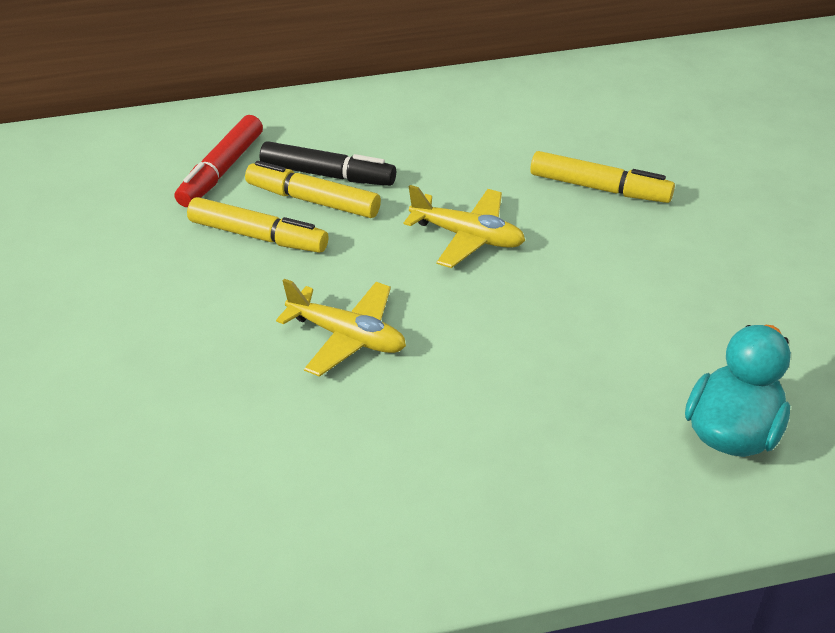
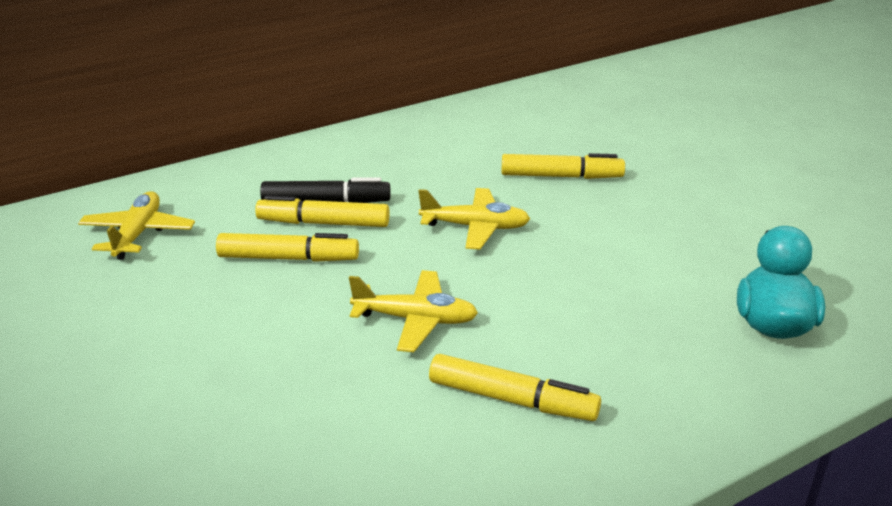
camera: 20 degrees left, 10 degrees down
(130, 178) = (138, 234): none -> yellow plane
(222, 170) = (225, 214): red marker -> none
(395, 452) = (512, 399): none -> yellow marker

